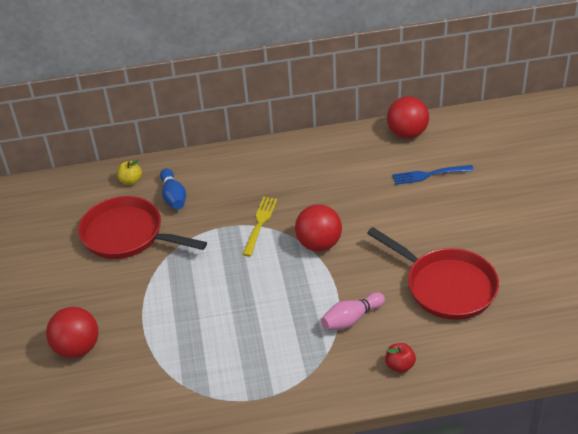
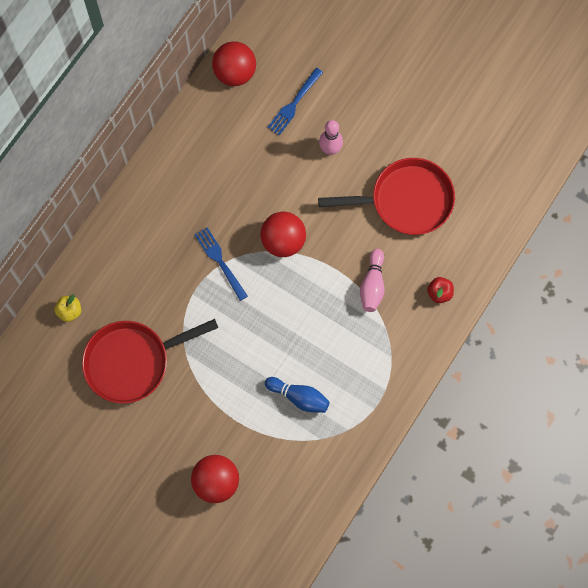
camera: 50 degrees left, 30 degrees up
(173, 197) = (123, 296): blue bowling pin -> blue bowling pin (299, 397)
(260, 223) = (220, 261): yellow fork -> blue fork
(424, 216) = (330, 149): none -> pink bowling pin

